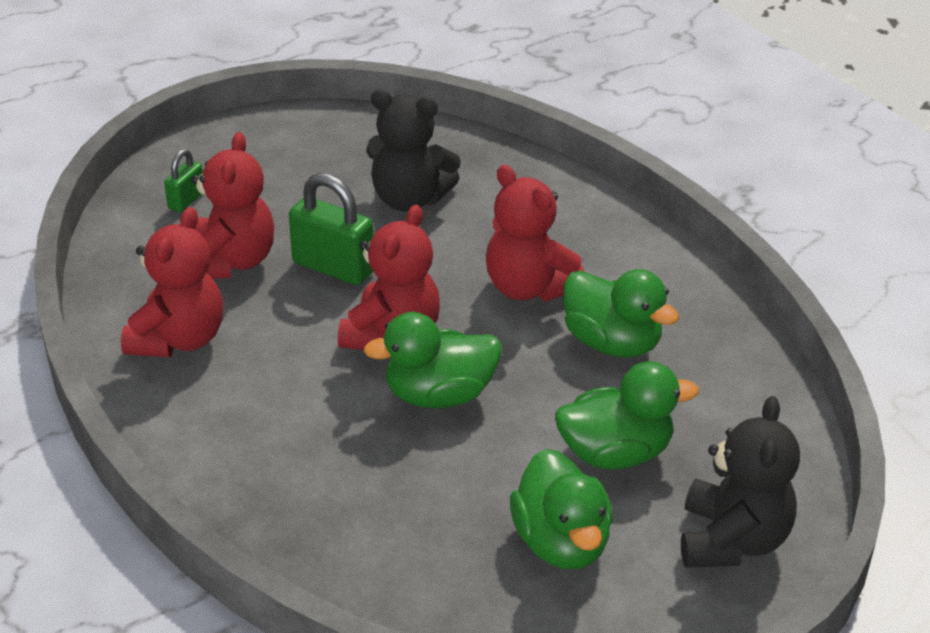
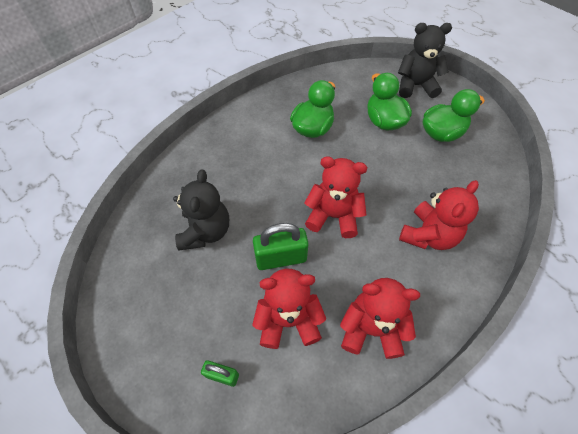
camera: 100 degrees left, 20 degrees up
(333, 267) = (281, 258): green padlock -> green padlock turned 60 degrees clockwise
(439, 395) = (371, 187): green duck -> none
(529, 288) = (279, 163): red teddy bear -> red teddy bear (428, 235)

